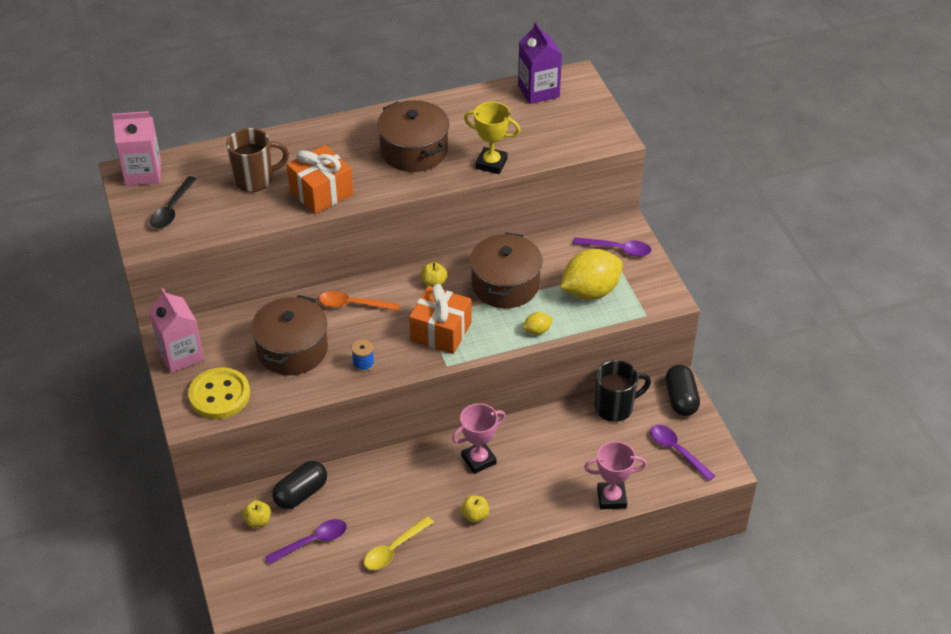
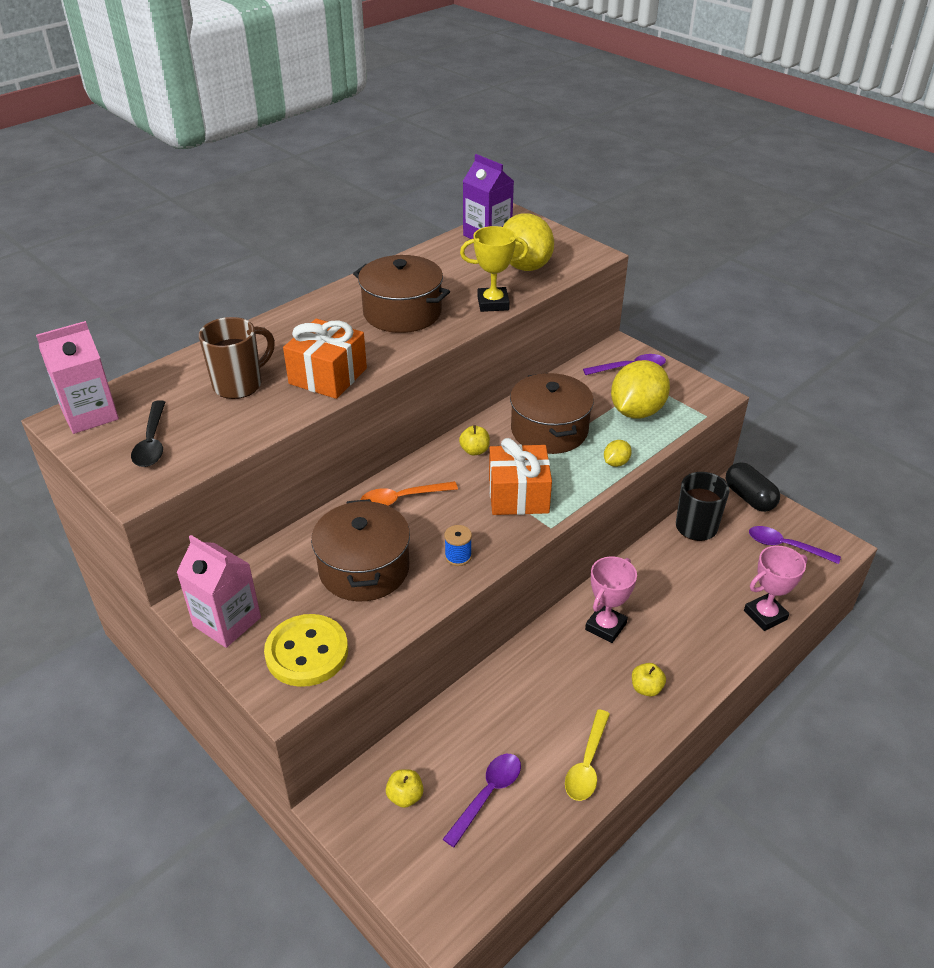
camera: 25 degrees left, 5 degrees down
(301, 494) = (436, 741): black capsule -> none
(546, 133) = (525, 266): none -> yellow lemon

